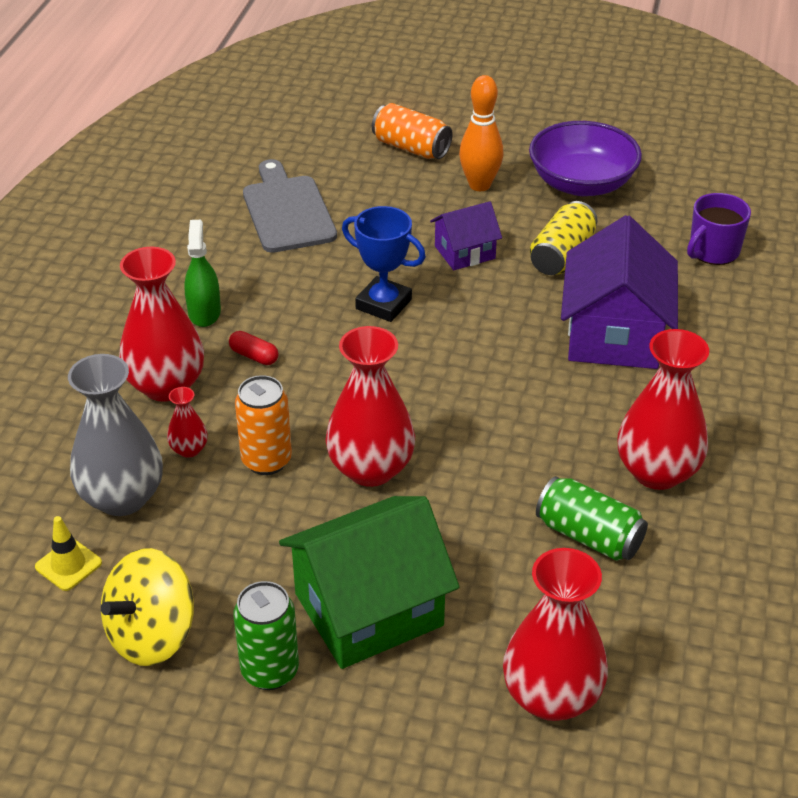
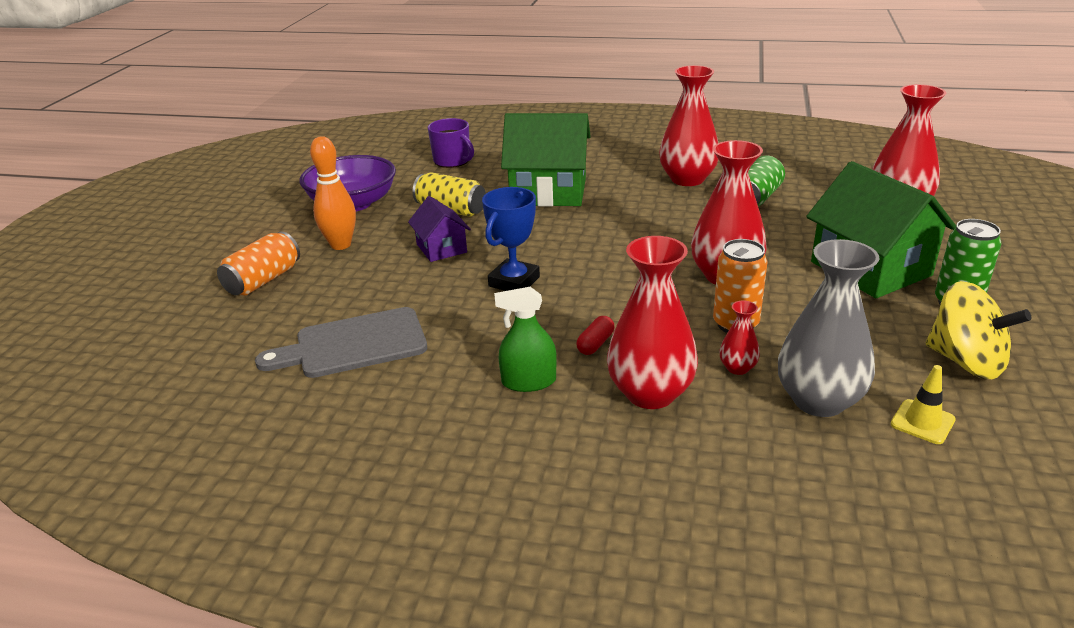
camera: 90 degrees left, 10 degrees down
(614, 334) = (548, 191): purple house -> green house

